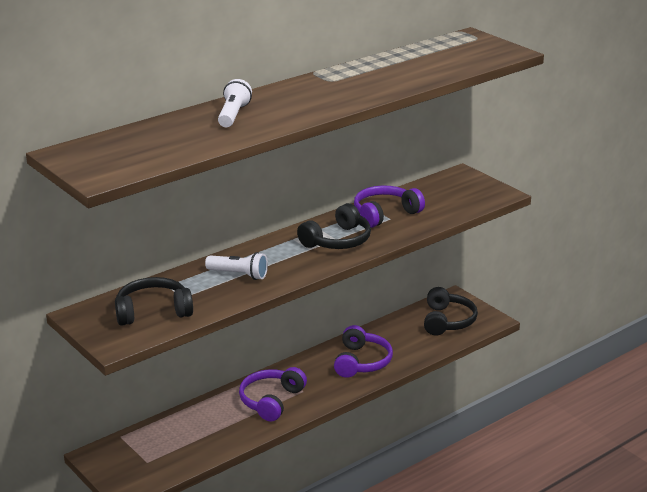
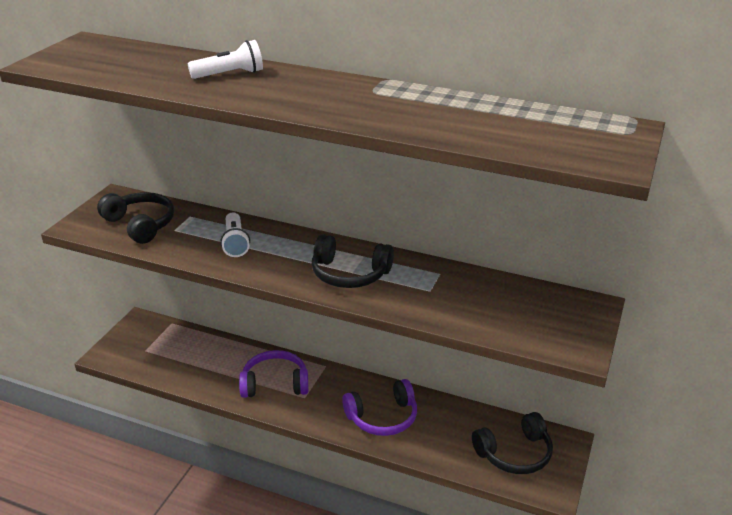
camera: 60 degrees right, 5 degrees up
(385, 214) = (436, 284): purple headphones -> none

